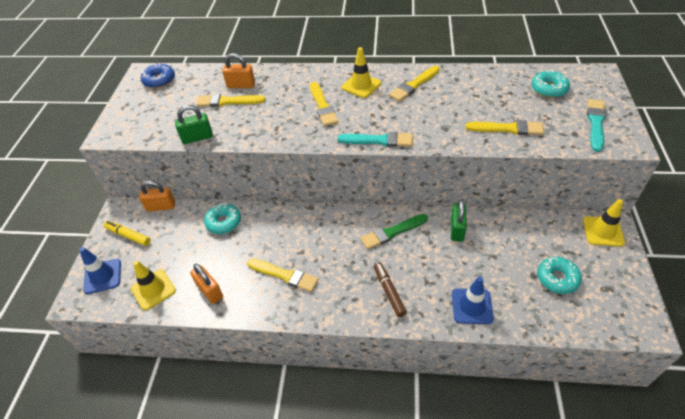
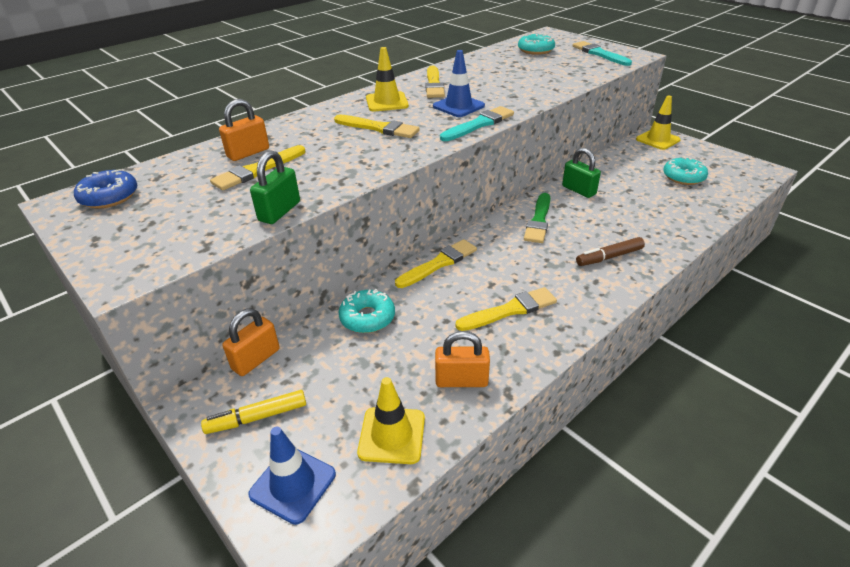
camera: 50 degrees left, 10 degrees down
(389, 291) = (609, 257): brown marker -> brown marker turned 45 degrees counterclockwise
(472, 306) = (672, 225): blue traffic cone -> blue traffic cone (458, 106)
(507, 129) = (556, 78): yellow brush -> yellow brush (439, 263)

